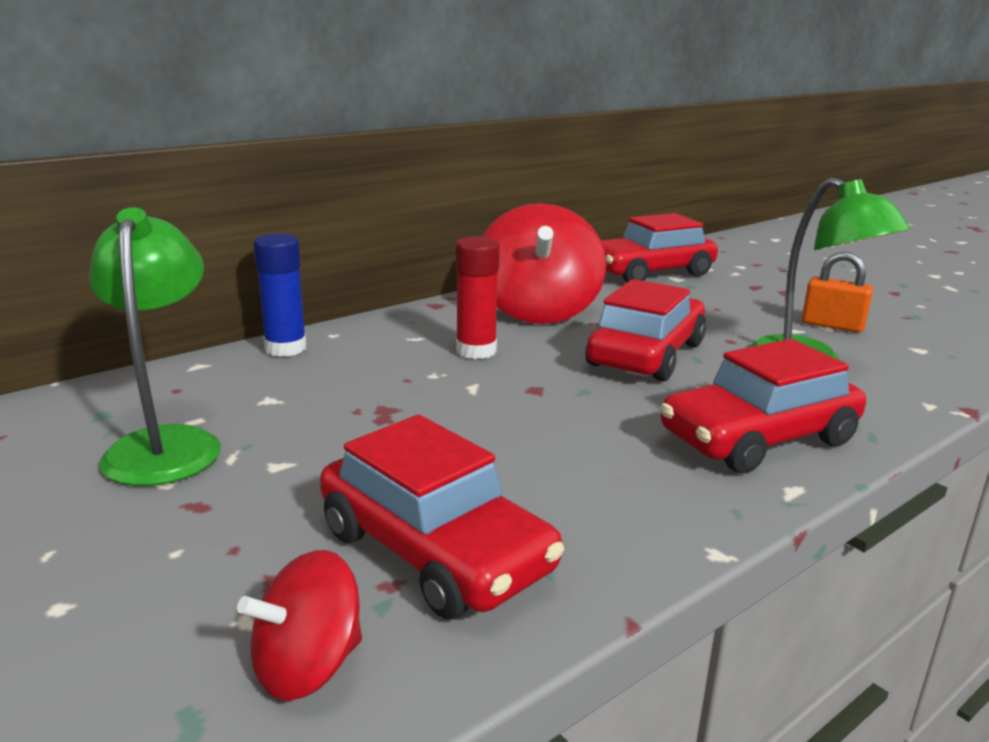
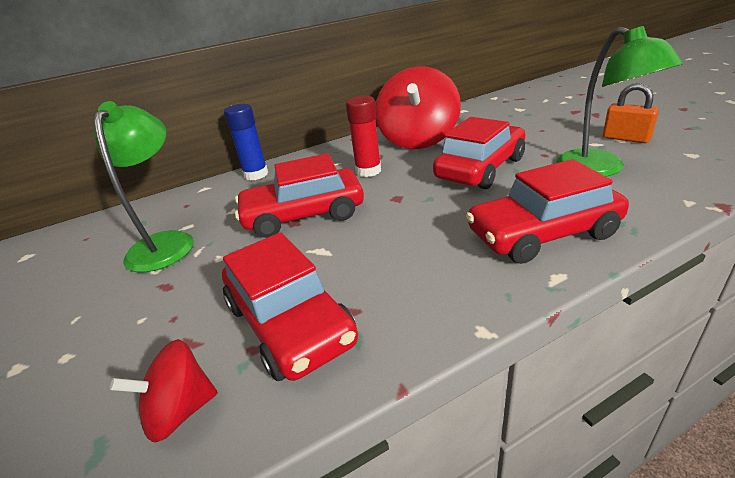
camera: 15 degrees right, 10 degrees up
(651, 272) = (503, 106): red car -> red car (303, 215)

